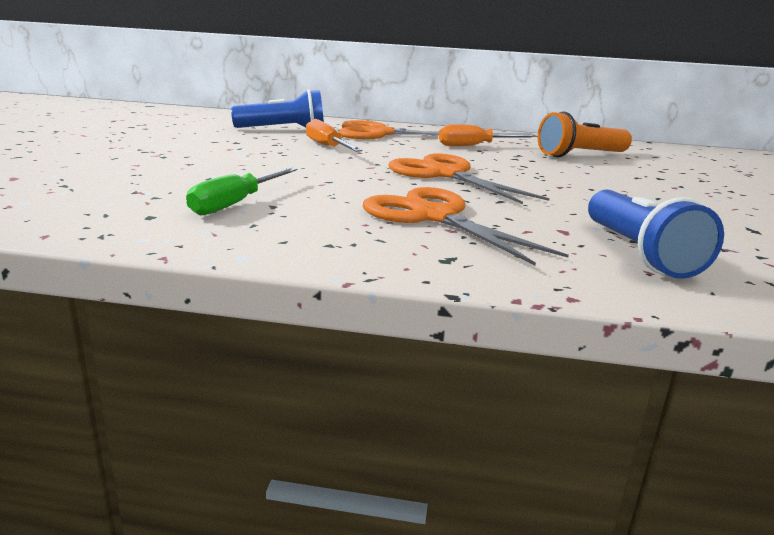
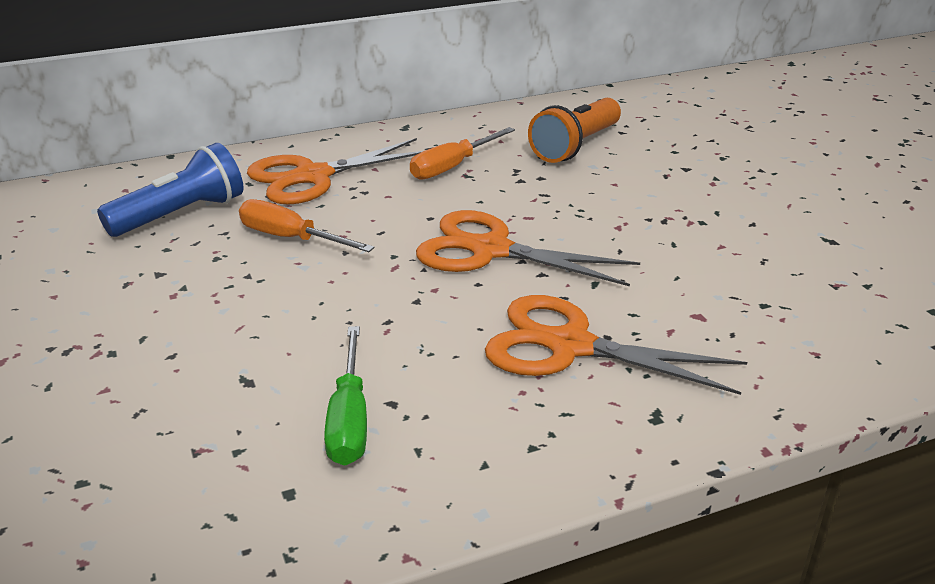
camera: 30 degrees left, 10 degrees up
(638, 253) = (785, 326): blue flashlight -> none

